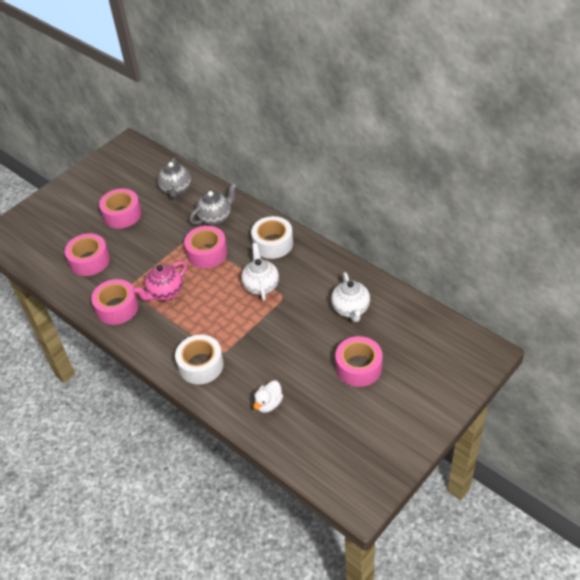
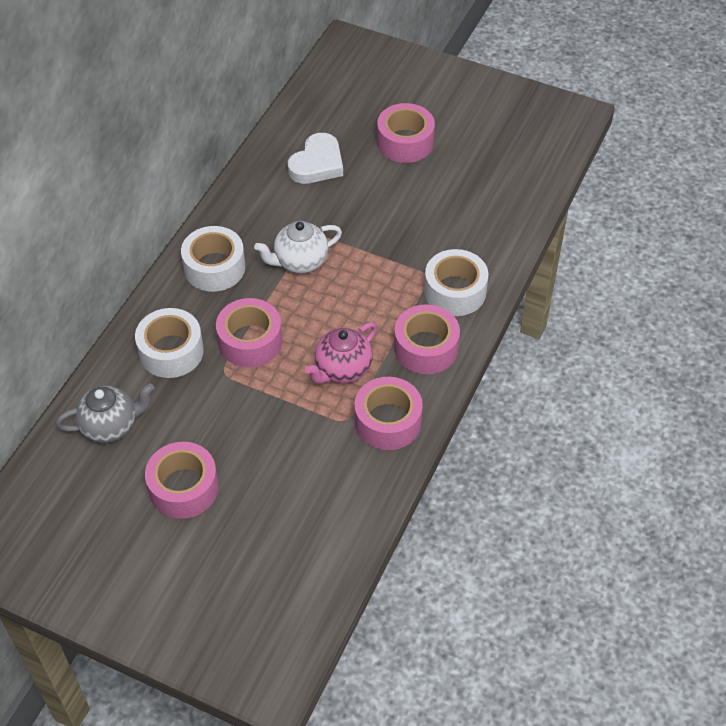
camera: 110 degrees left, 5 degrees up
(89, 260) = (301, 497): pink tape -> pink tape (426, 348)
(165, 293) = (342, 370): pink teapot -> pink teapot turned 105 degrees clockwise
(215, 218) = (171, 351): grey teapot -> white tape
(268, 404) = (487, 211): white duck -> none
(351, 309) = (317, 164): white teapot -> white heart

